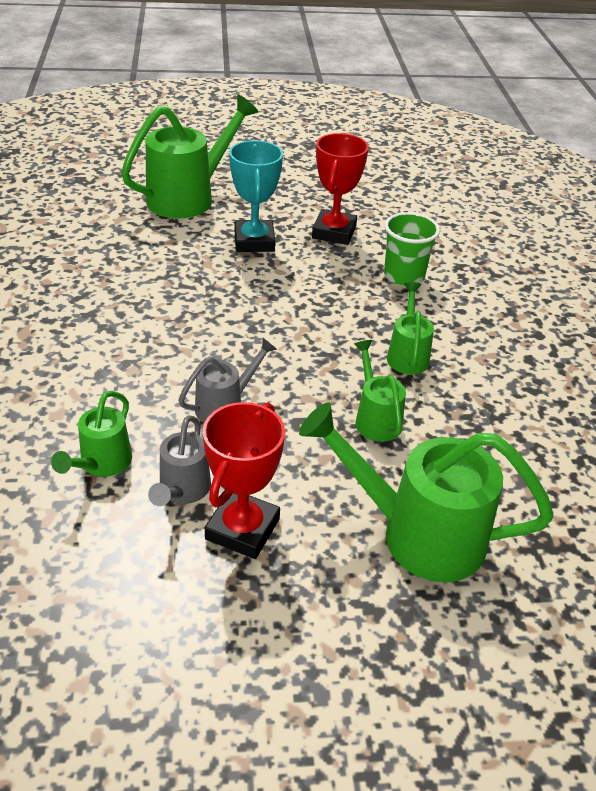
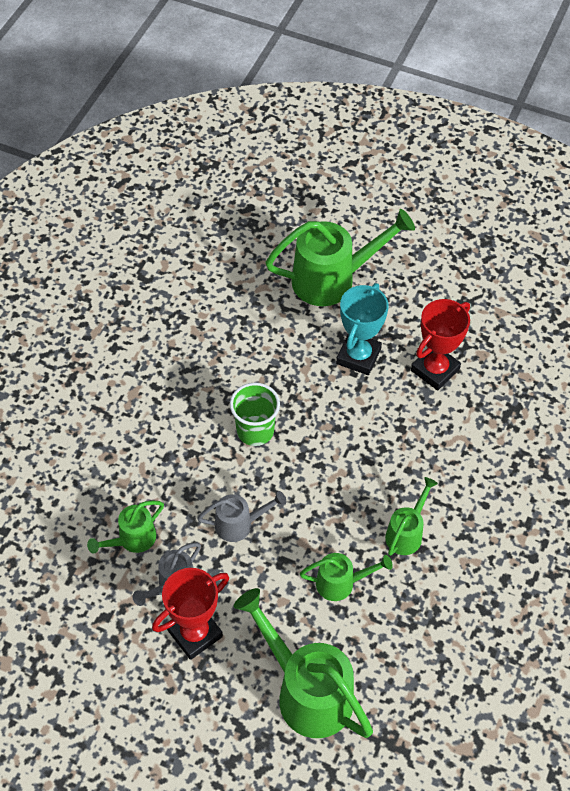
camera: 30 degrees right, 15 degrees up
(375, 419) = (341, 583): green watering can -> green watering can turned 75 degrees clockwise
(404, 276) = (462, 446): green cup -> green cup (255, 431)

